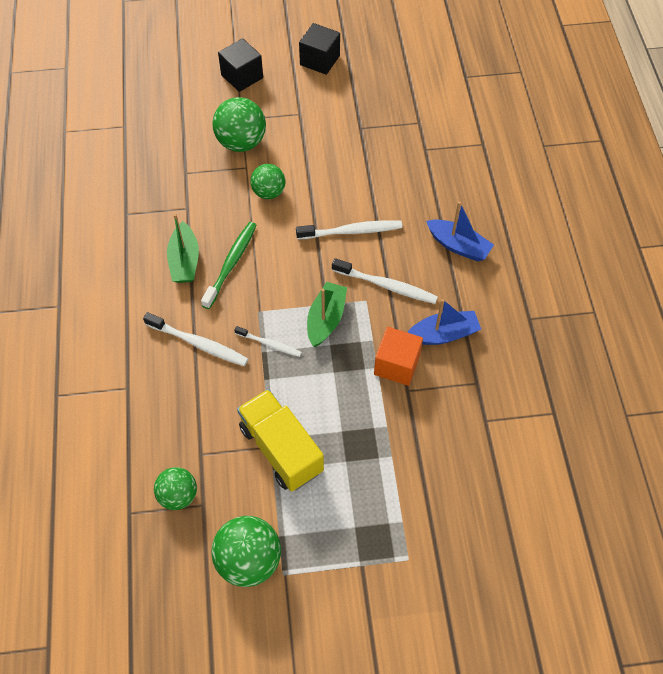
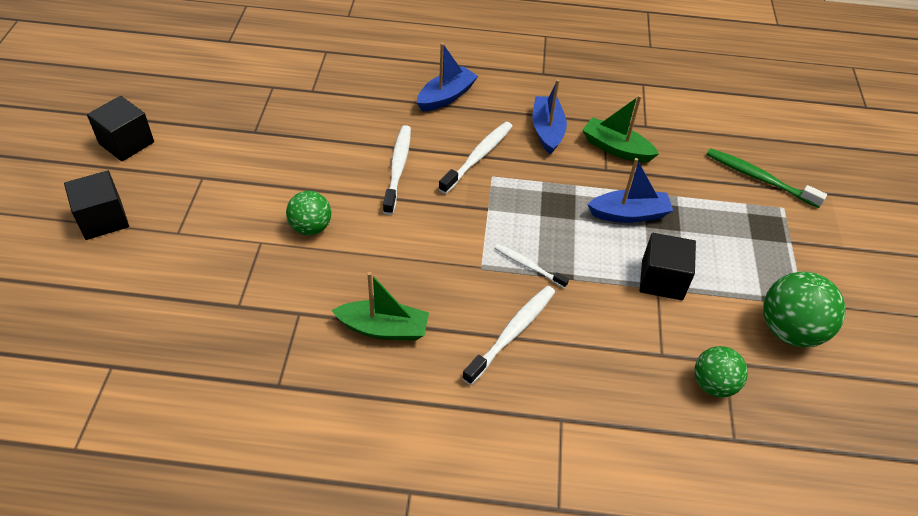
camera: 80 degrees left, 10 degrees down
(231, 264) = (405, 282): green toothbrush -> green toothbrush (759, 178)
(241, 142) = (217, 239): green ball -> none
(269, 344) = (528, 266): white toothbrush -> white toothbrush turned 90 degrees counterclockwise
(281, 449) = (662, 280): yellow truck -> black cube
(326, 319) = (507, 212): green boat -> green boat (616, 148)
(354, 416) = (629, 214): none -> blue boat
(396, 365) = (575, 170): orange cube -> none

